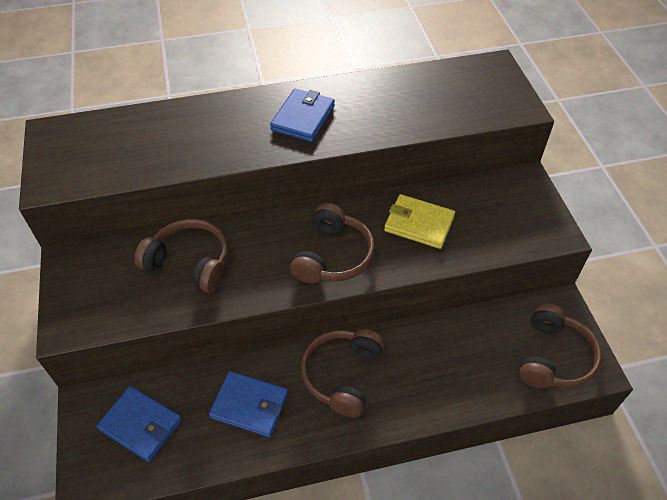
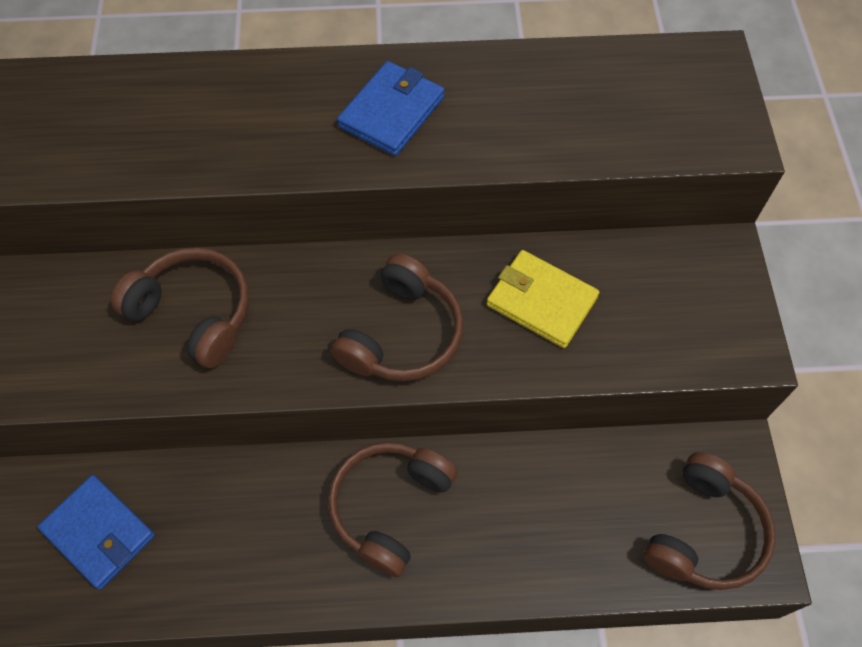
camera: 10 degrees right, 10 degrees up
(250, 405) = (251, 530): blue wallet -> none

